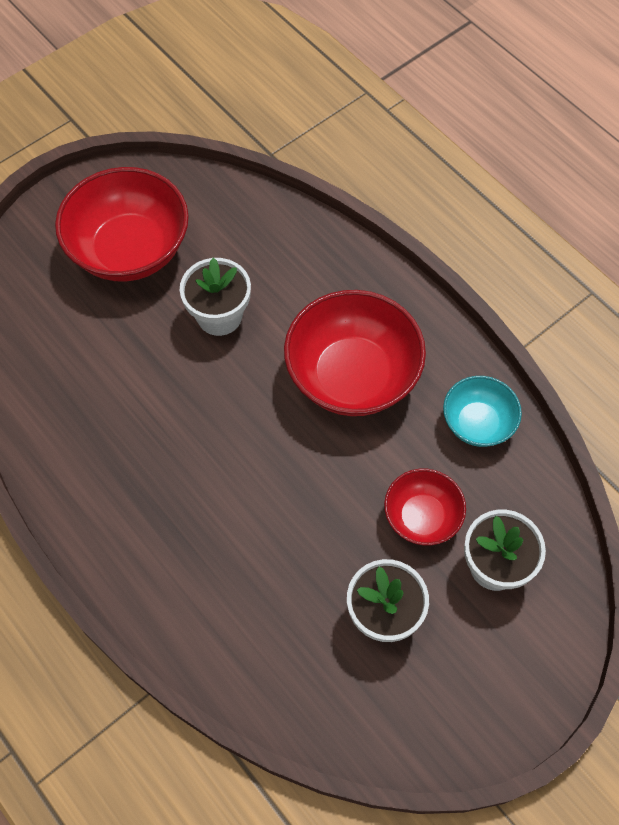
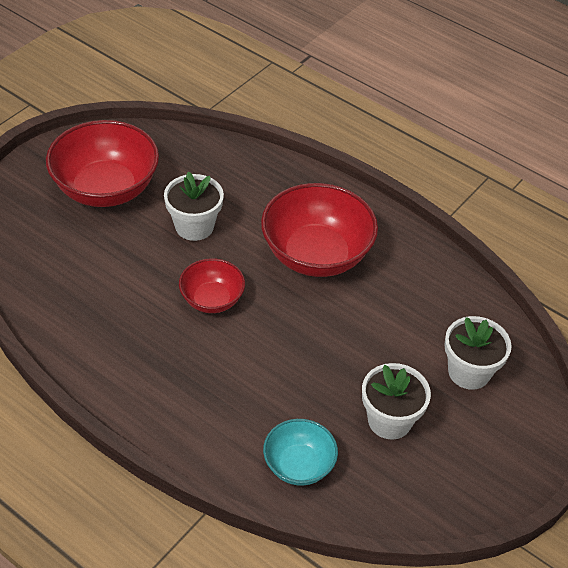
camera: 15 degrees left, 15 degrees down
(422, 517) = (400, 346): red bowl -> red bowl (212, 299)
(477, 423) = (426, 274): turquoise bowl -> turquoise bowl (299, 465)

